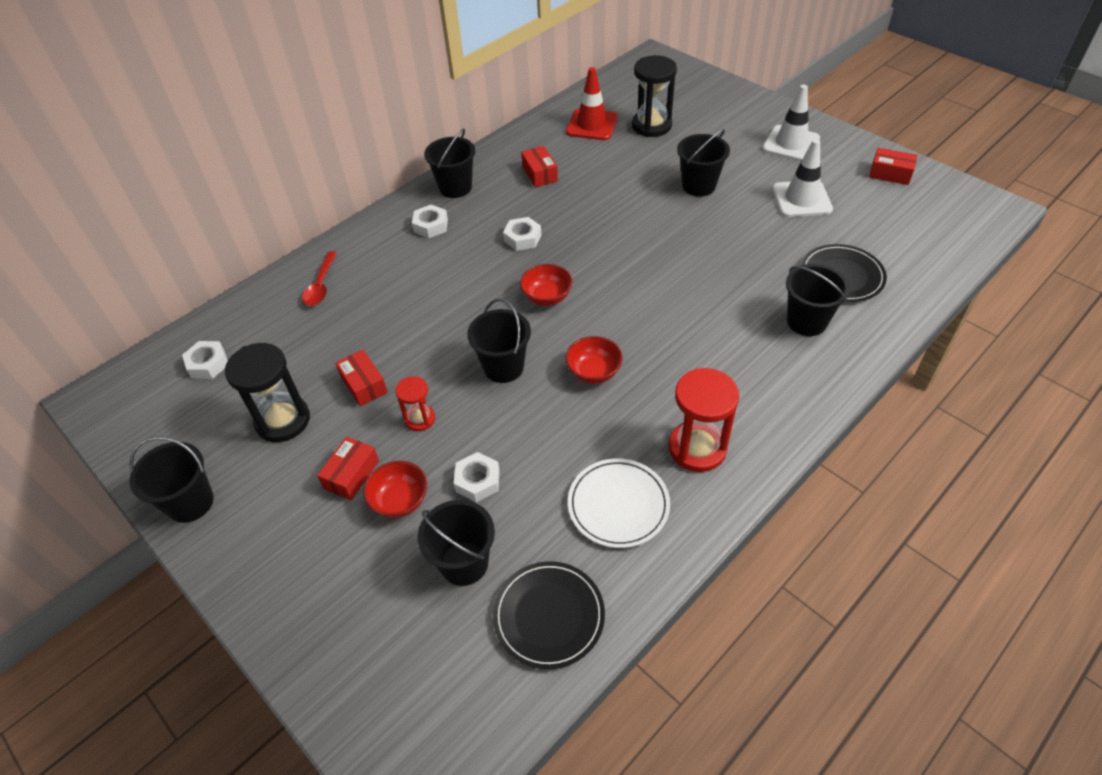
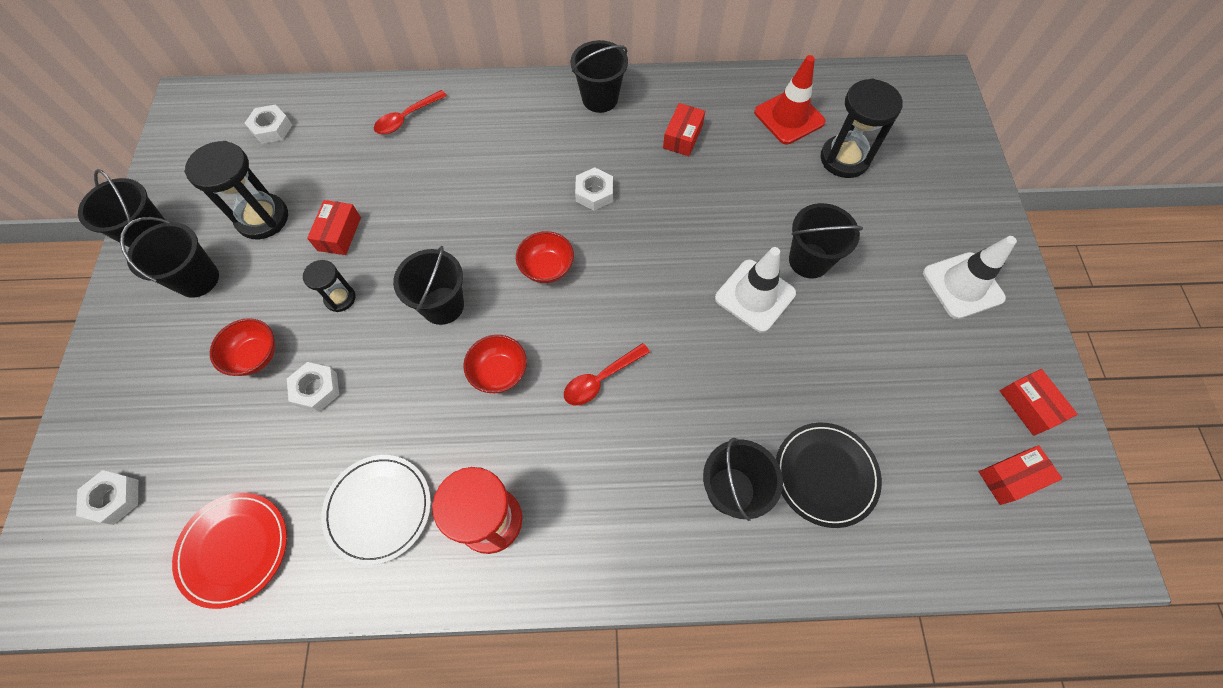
camera: 40 degrees right, 15 degrees up
(351, 475) = (252, 304): red box -> red box (1011, 478)
(420, 419) = (340, 298): red hourglass -> black hourglass
(431, 225) = (540, 123): white nut -> white nut (114, 498)
(464, 563) = (235, 448): black bucket -> black bucket (197, 279)
(549, 616) = (234, 549): black plate -> red plate
(662, 327) = (601, 379): none -> red spoon
(801, 199) = (893, 357): white traffic cone -> white traffic cone (755, 296)

